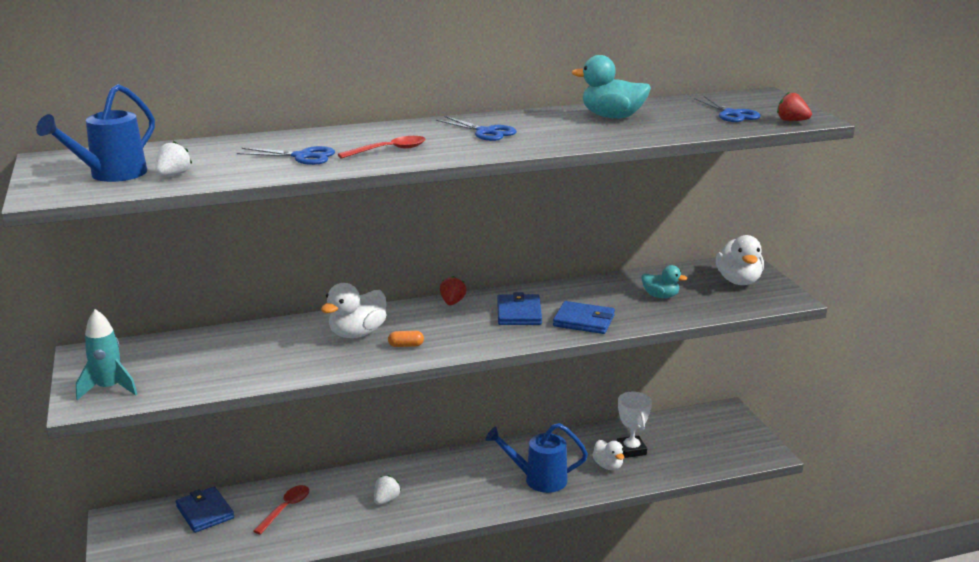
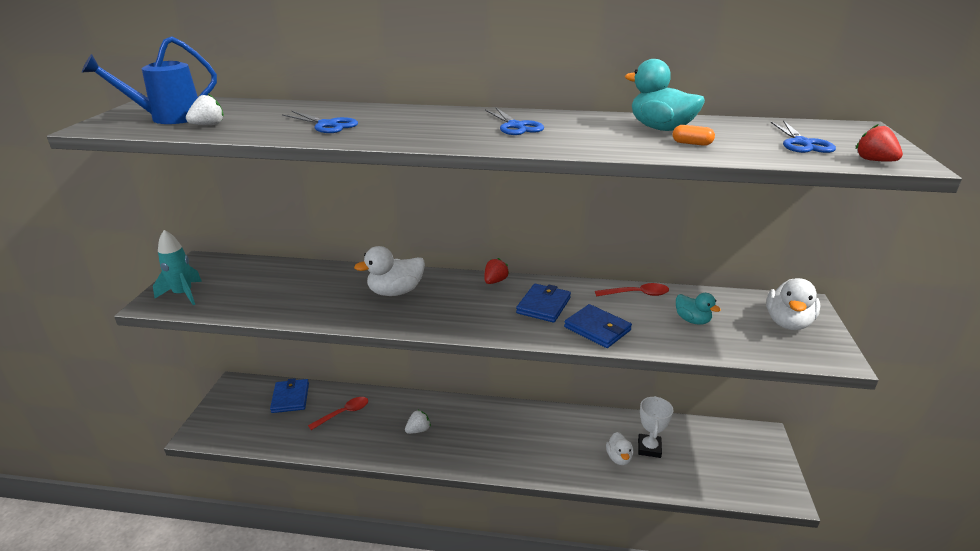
camera: 25 degrees right, 5 degrees up
(389, 150) = (406, 130): red spoon -> red spoon (637, 294)
(406, 345) = (422, 313): orange capsule -> orange capsule (691, 143)
(539, 479) = (550, 452): blue watering can -> none

